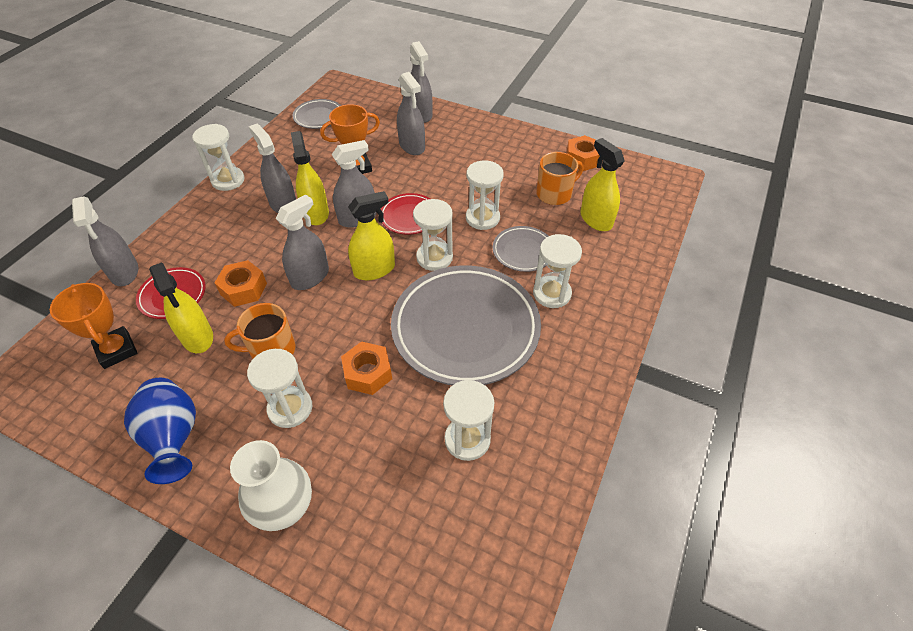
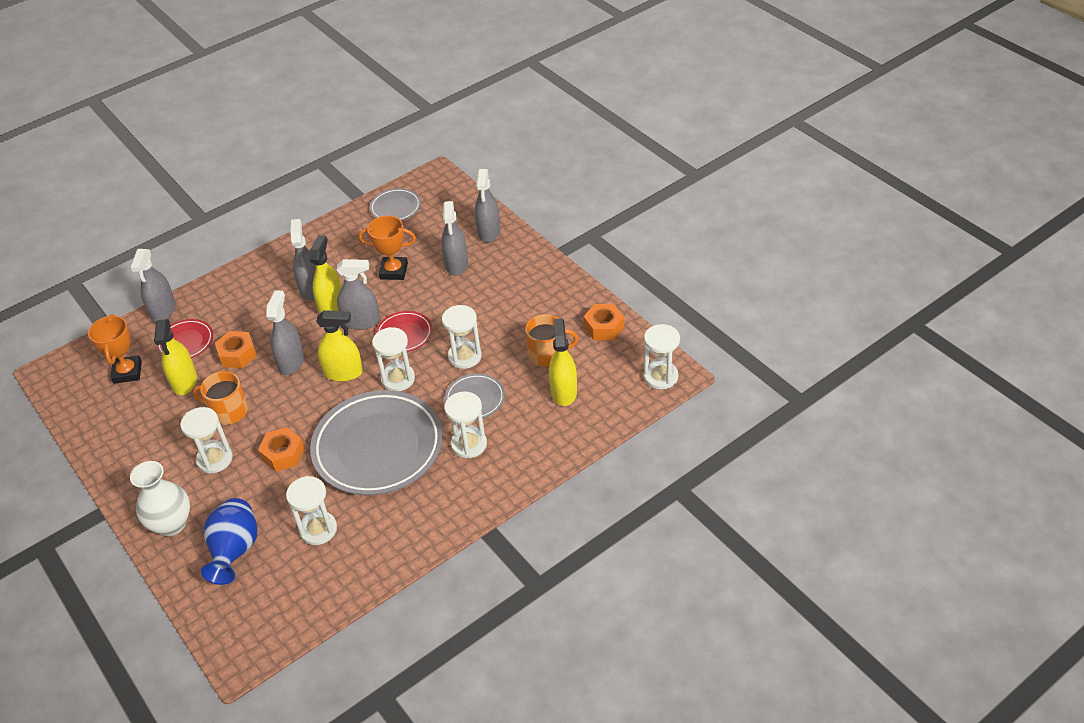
camera: 30 degrees right, 5 degrees down
(174, 438) = (131, 450): blue vase -> blue vase (235, 551)
(228, 180) = (282, 251): white hourglass -> white hourglass (660, 377)
(310, 277) = (291, 362): grey spray bottle -> grey spray bottle turned 60 degrees counterclockwise

